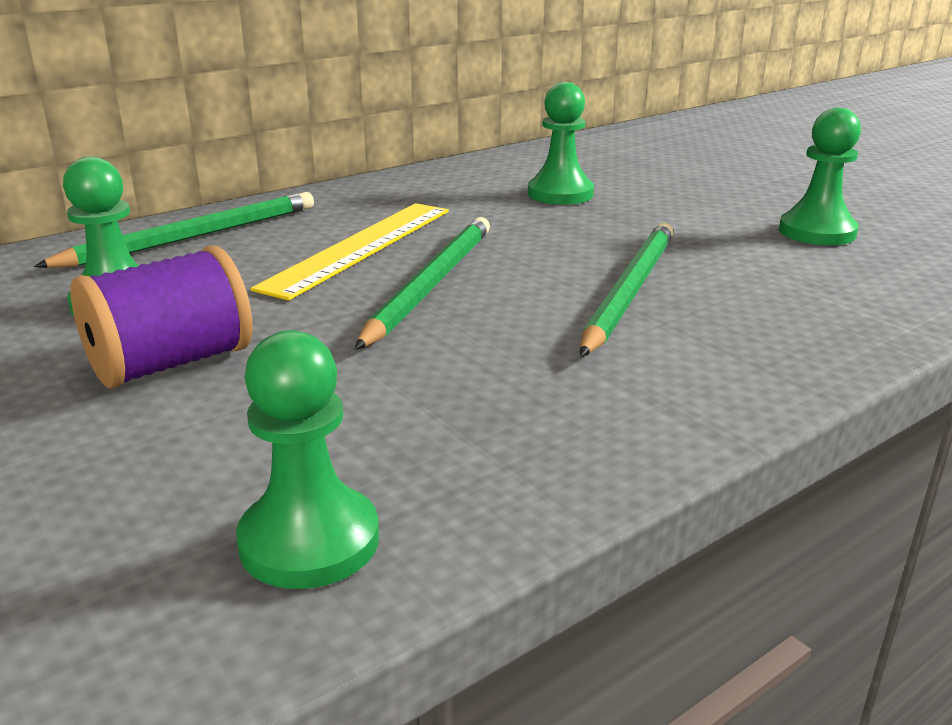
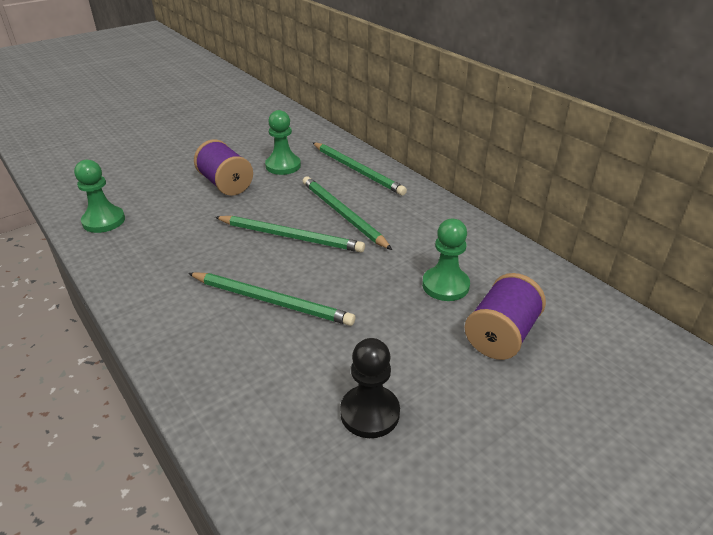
camera: 90 degrees right, 10 degrees up
(359, 247) = (342, 214): yellow ruler -> green pencil
(649, 177) = (501, 335): none -> purple spool
(817, 232) = (370, 413): green pawn -> black pawn

